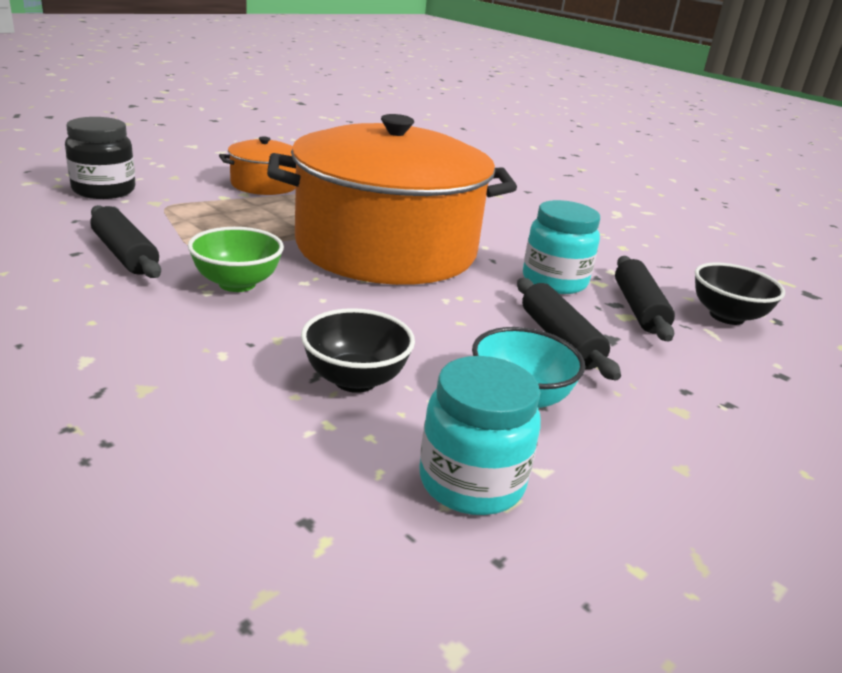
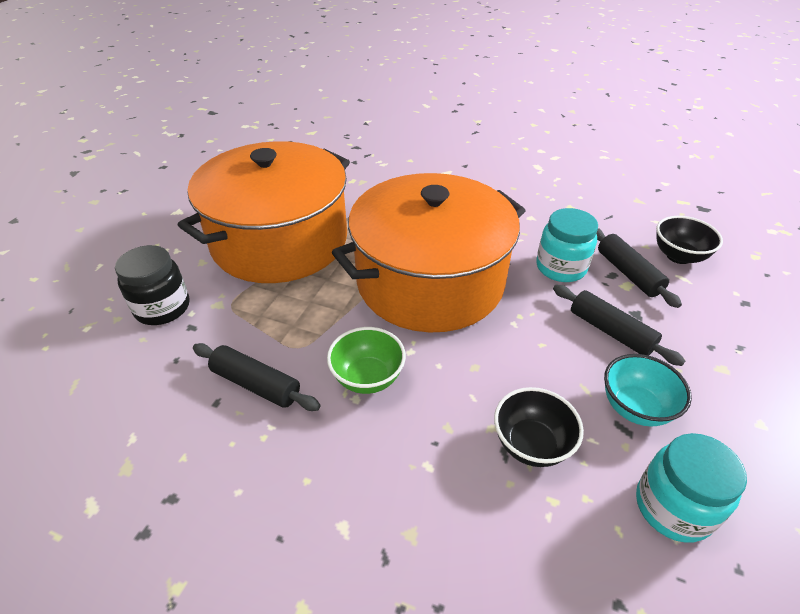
camera: 20 degrees left, 15 degrees up
(264, 184) = (280, 241): orange pot -> orange pot, size x2.34

